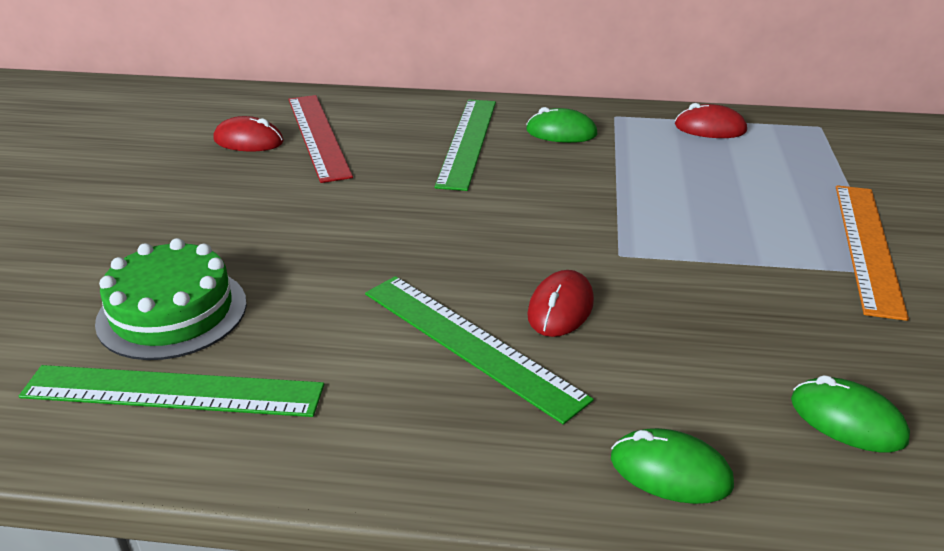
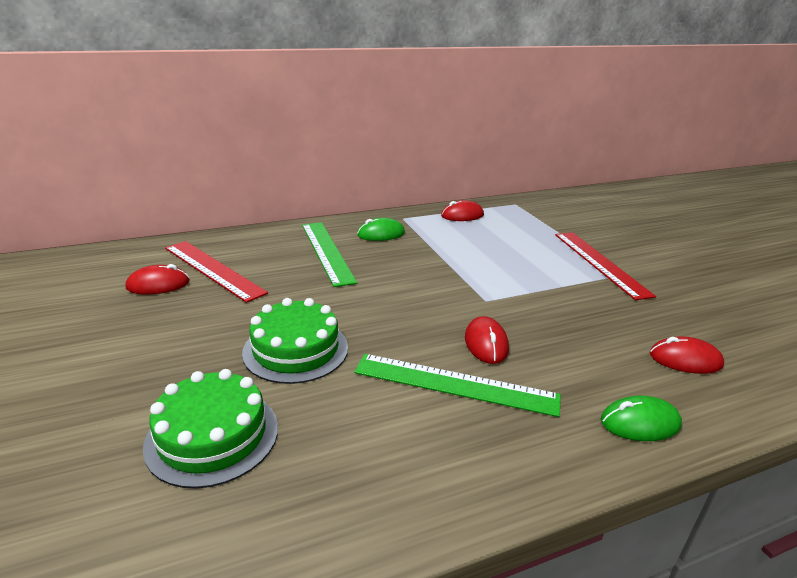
camera: 30 degrees left, 5 degrees down
(173, 391) = (272, 500): green ruler -> none
(326, 250) = (296, 349): none -> green cake
(847, 420) = (685, 360): green mouse -> red mouse
(867, 246) = (600, 263): orange ruler -> red ruler

